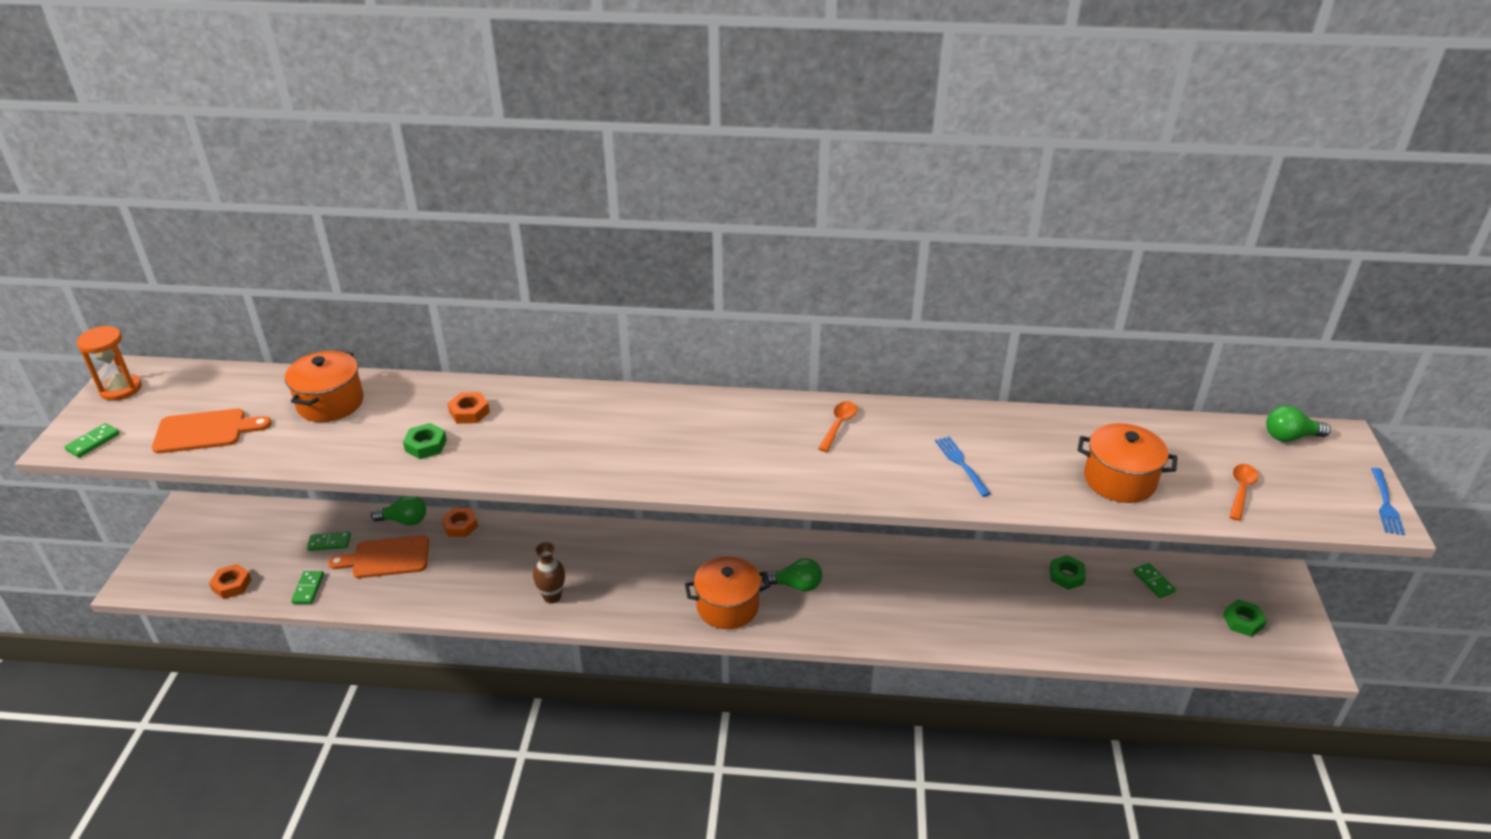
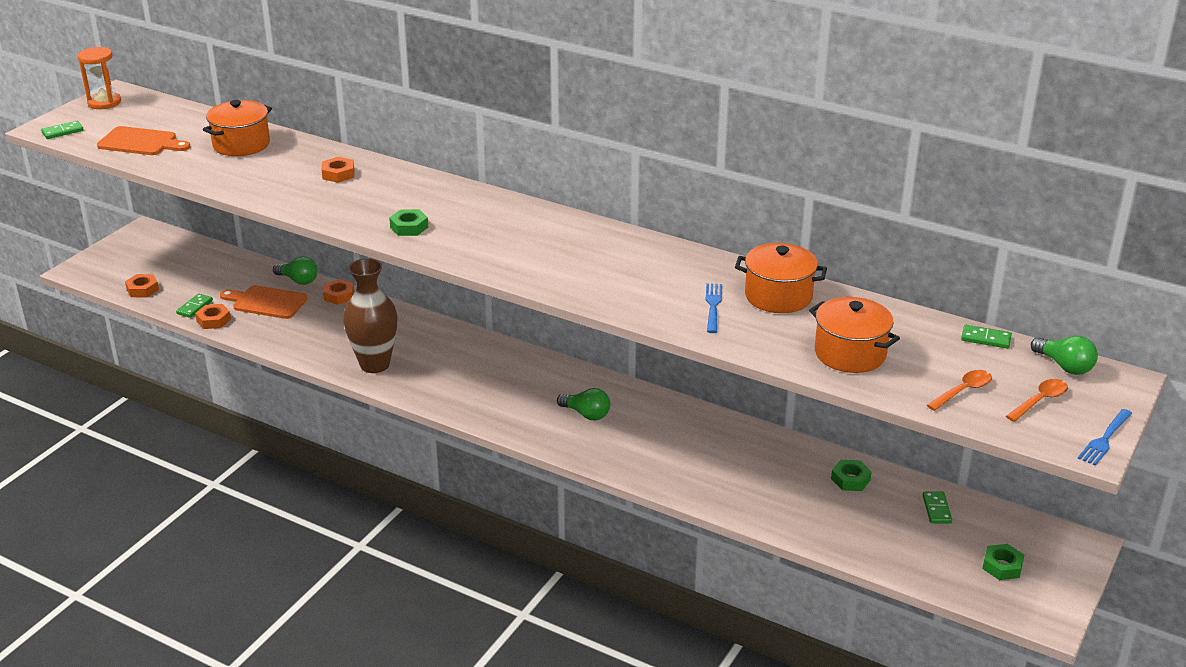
camera: 25 degrees right, 5 degrees down
(329, 543) = (231, 280): green domino -> green domino (986, 339)
(340, 598) = (213, 320): none -> orange nut
(426, 445) = (288, 188): green nut -> green nut (409, 227)
(552, 597) = (375, 364): brown vase -> brown vase, size x1.82
(727, 606) = (514, 412): orange pot -> orange pot (778, 296)
(838, 425) = (631, 253): orange spoon -> orange spoon (1040, 401)
(1290, 437) = (1064, 366): green light bulb -> green light bulb turned 150 degrees counterclockwise

